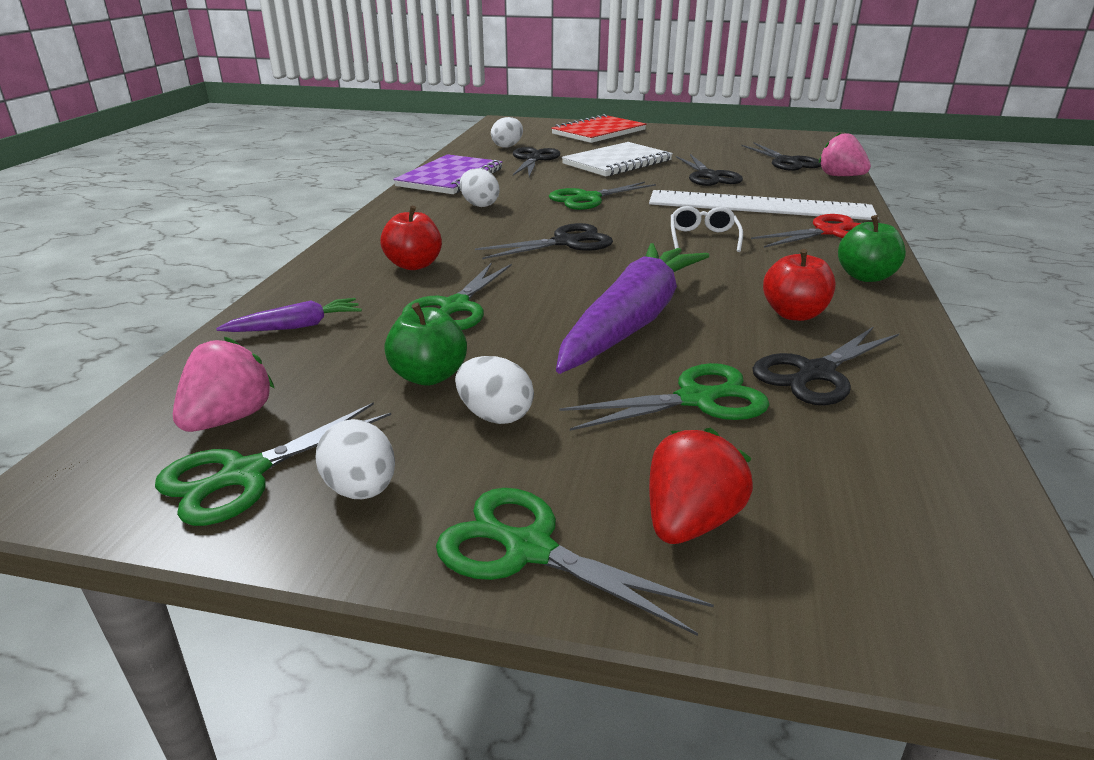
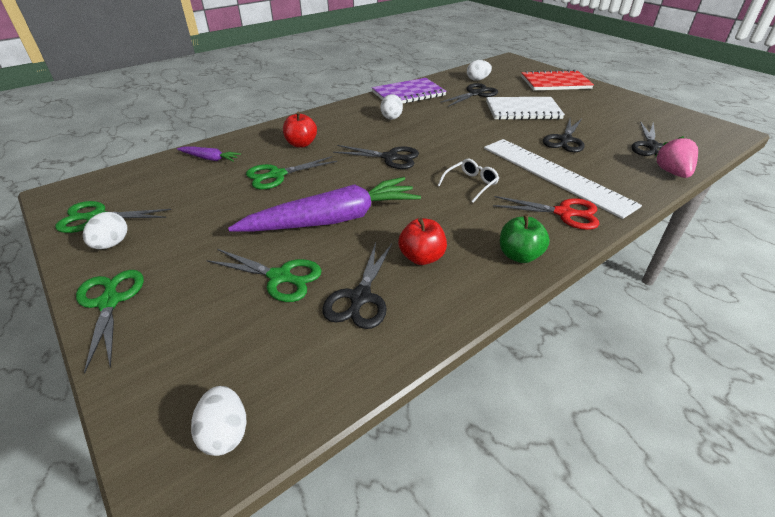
camera: 40 degrees right, 10 degrees up
(229, 418) = (128, 192): pink strawberry -> none
(428, 376) = (209, 206): green apple -> none
(495, 416) = (198, 238): white egg -> white egg (225, 433)
(588, 198) = (456, 132): green scissors -> none
(690, 522) = (170, 330): red strawberry -> none
(816, 373) = (360, 297): black scissors -> black scissors turned 75 degrees counterclockwise

